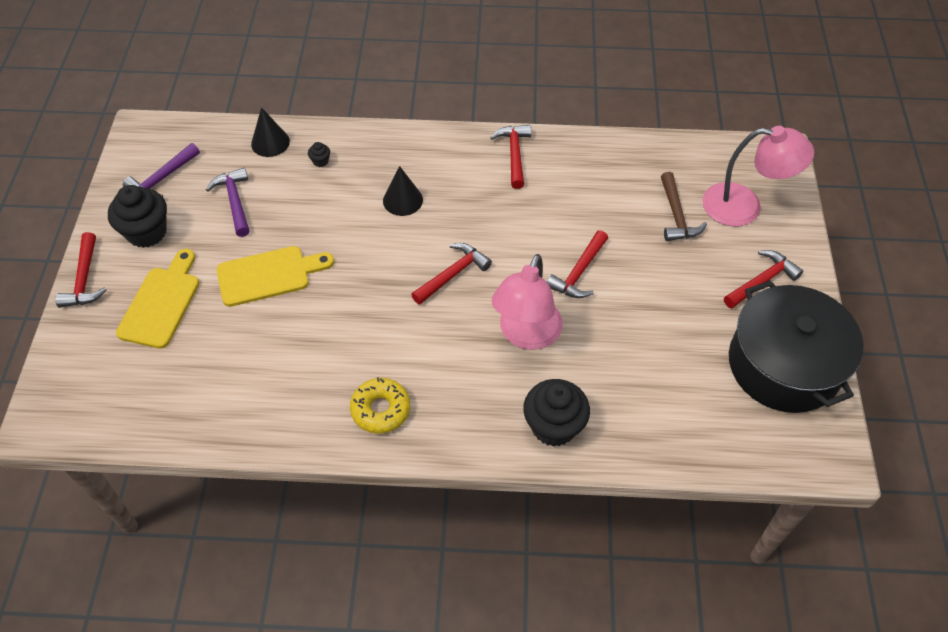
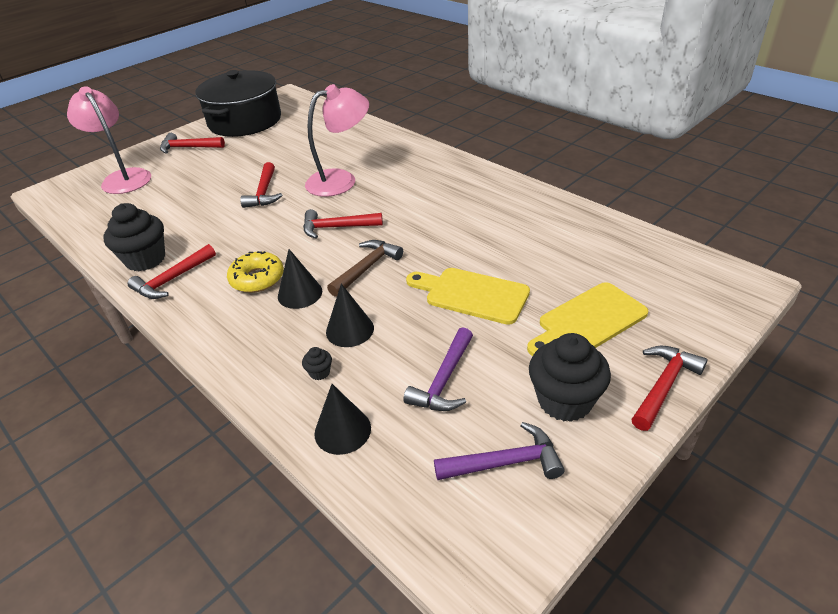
camera: 135 degrees left, 15 degrees down
(333, 197) = (350, 330): none -> black cone
(380, 409) = (471, 186): yellow donut -> yellow donut (257, 279)
(553, 426) = (384, 144): black cupcake -> black cupcake (145, 259)
(578, 272) = (264, 192): red hammer -> red hammer turned 105 degrees clockwise
(676, 215) = (162, 191): brown hammer -> brown hammer (367, 268)

